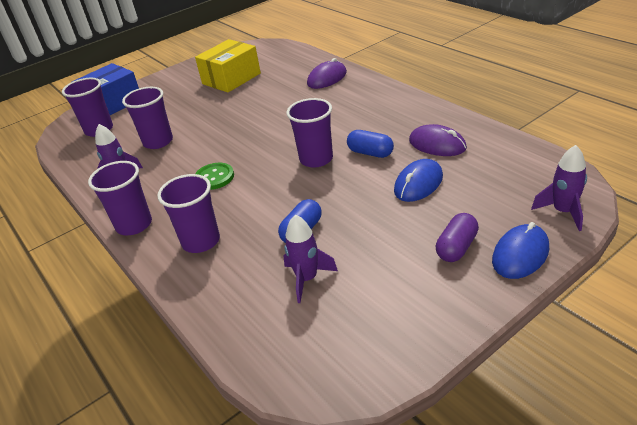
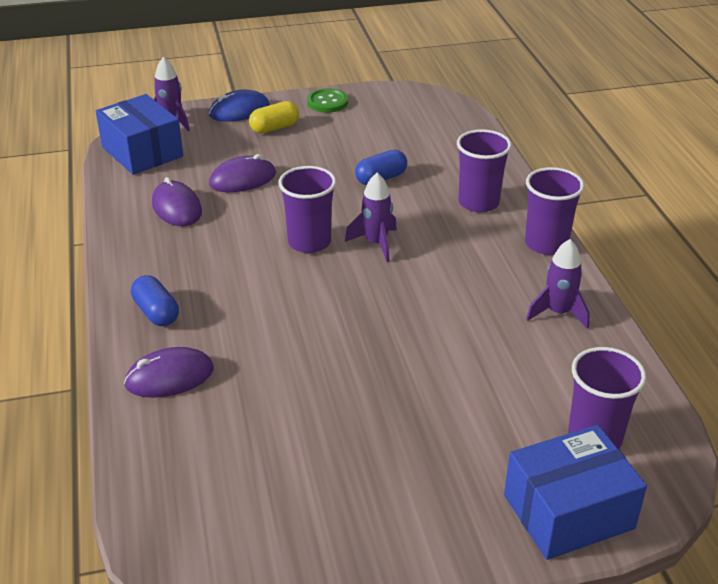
camera: 160 degrees left, 0 degrees up
(158, 142) = (495, 359): purple cup -> none
(214, 177) = (437, 266): green button -> green button (327, 102)
(231, 79) = (313, 467): yellow box -> none
(307, 279) = (402, 146): purple rocket -> purple rocket (376, 244)
(370, 153) = (248, 226): blue capsule -> blue capsule (156, 312)
(418, 183) = (243, 179): blue mouse -> purple mouse
(457, 247) = (274, 128): purple capsule -> yellow capsule
(534, 172) = (142, 152): none -> blue box

